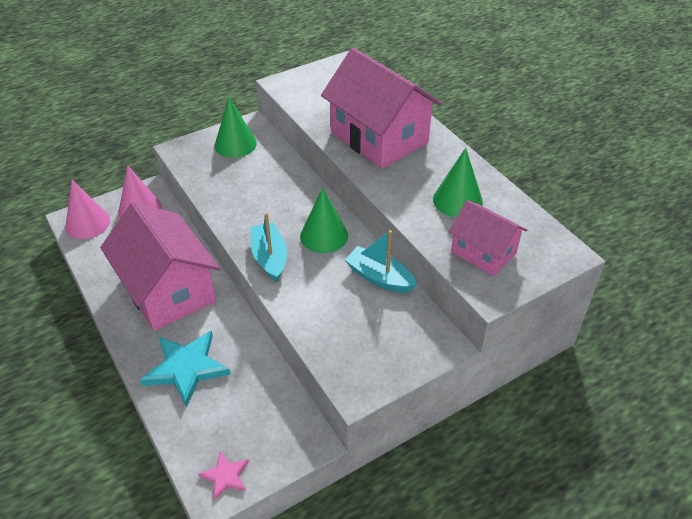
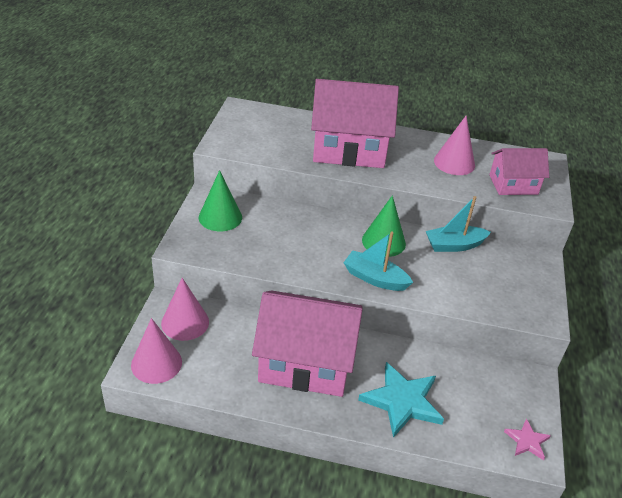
camera: 50 degrees left, 5 degrees down
(457, 200) = (454, 163): green cone -> pink cone

